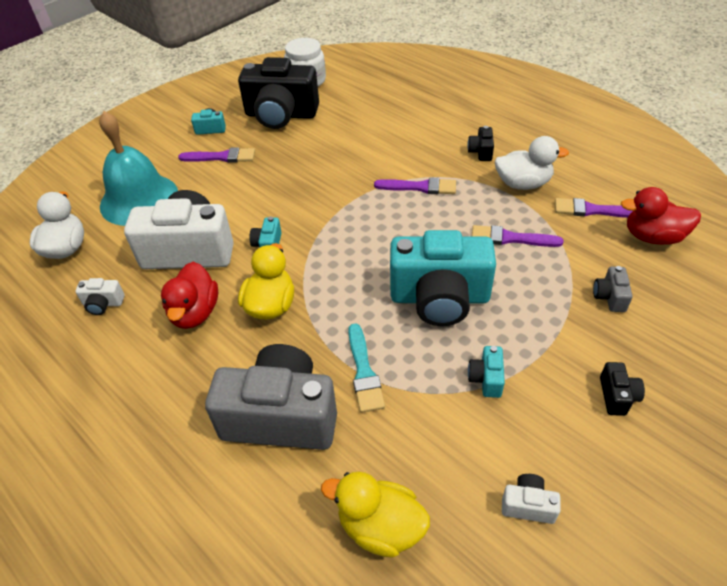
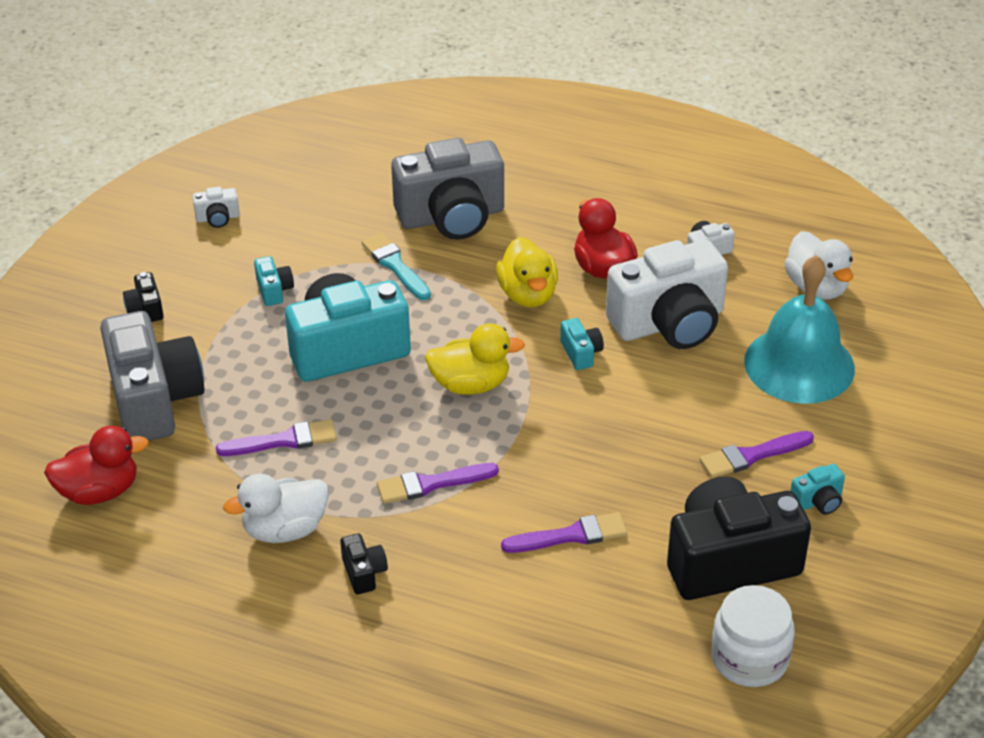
camera: 155 degrees right, 5 degrees down
(380, 527) = (330, 179): yellow duck -> yellow duck (471, 384)
(592, 210) = (180, 511): purple brush -> purple brush (571, 535)
(610, 297) = (154, 400): grey camera -> grey camera, size x2.45

